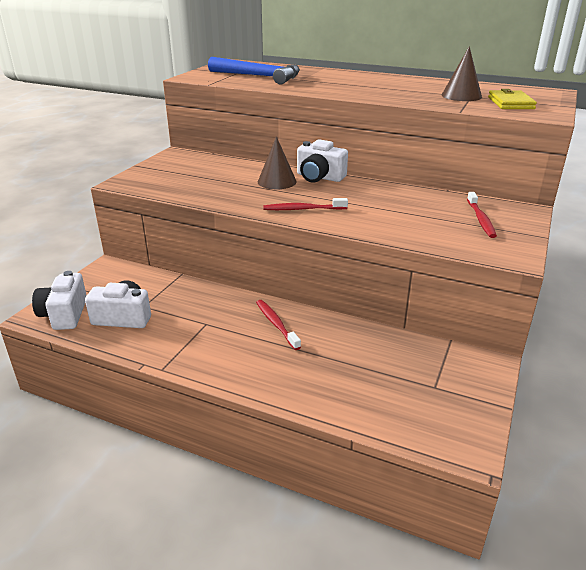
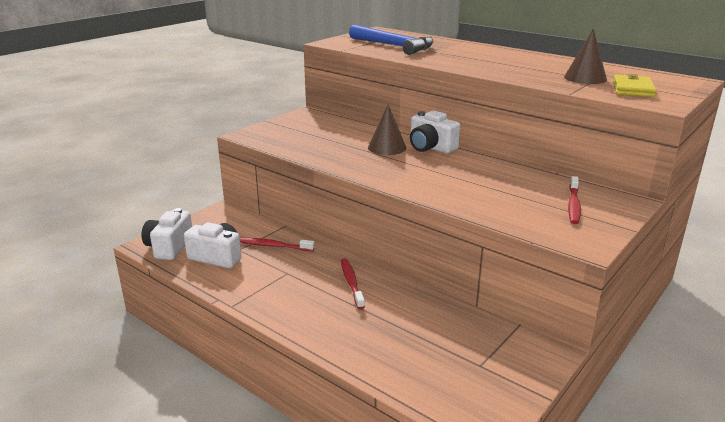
camera: 15 degrees right, 5 degrees down
(303, 209) = (397, 175): red toothbrush -> red toothbrush (274, 246)

